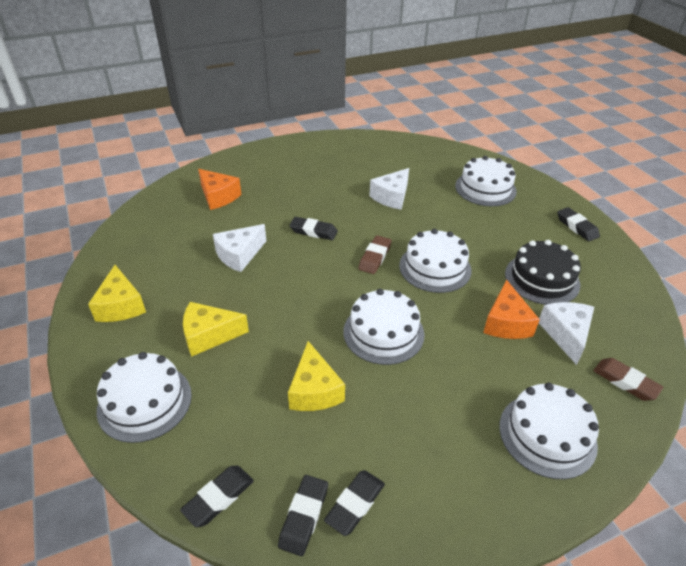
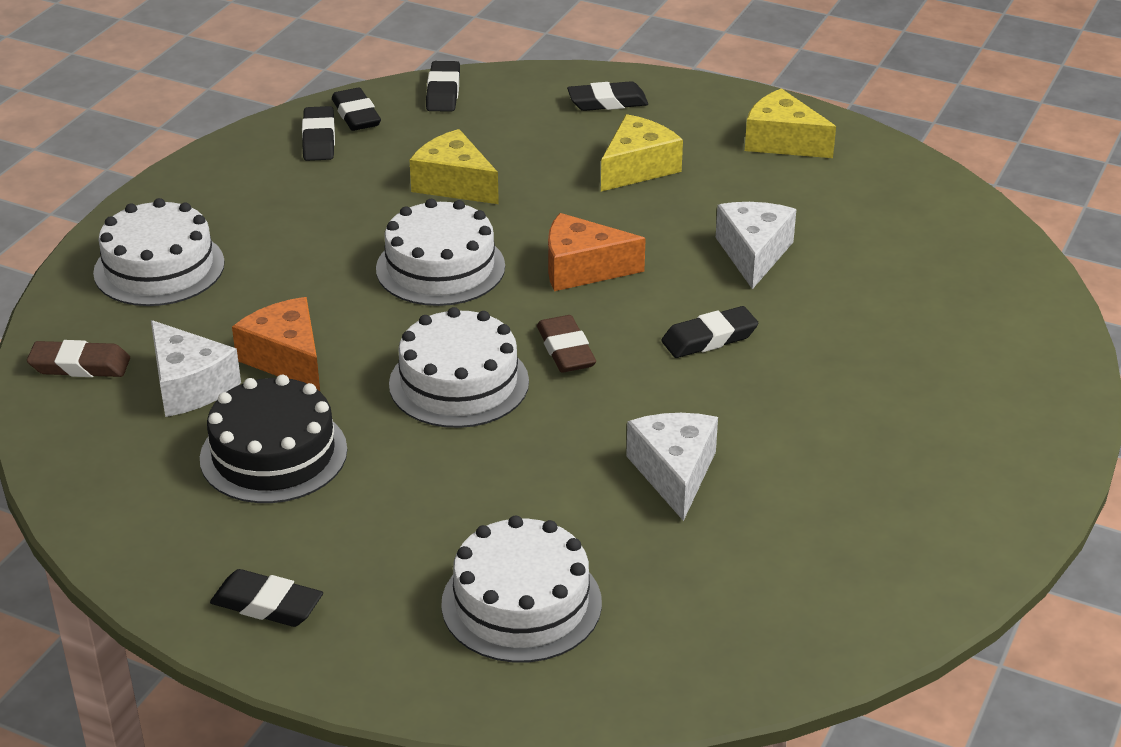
camera: 140 degrees right, 5 degrees down
(145, 402) = (607, 102): white cake -> black eraser
(218, 196) = (940, 310): orange cheese -> orange cheese (582, 269)

